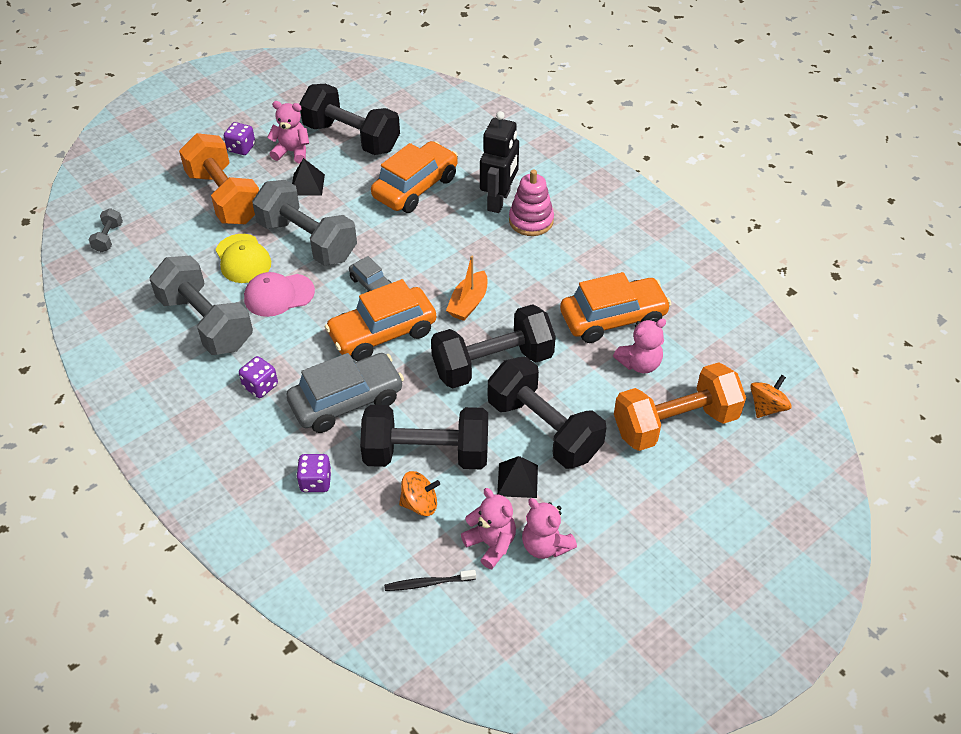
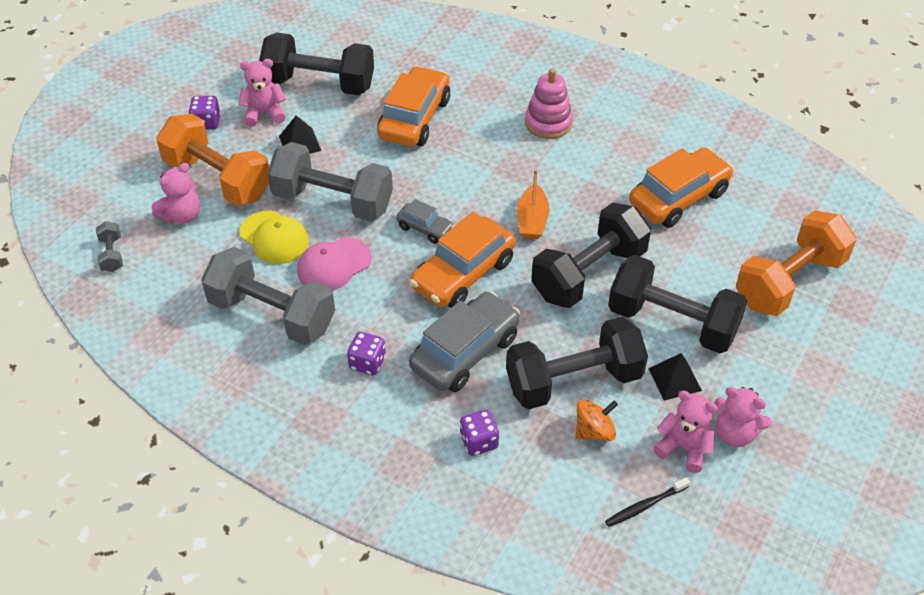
camera: 20 degrees left, 0 degrees up
(499, 200) = (506, 111): black robot -> none
(639, 363) = (726, 234): pink teddy bear -> pink teddy bear (181, 215)
(767, 407) = (862, 242): orange spinning top -> none

